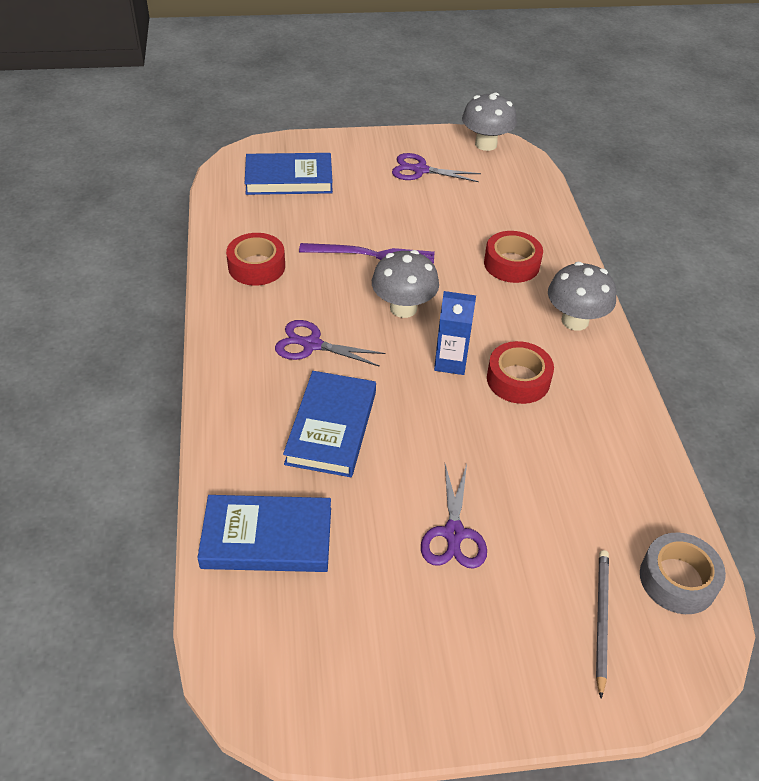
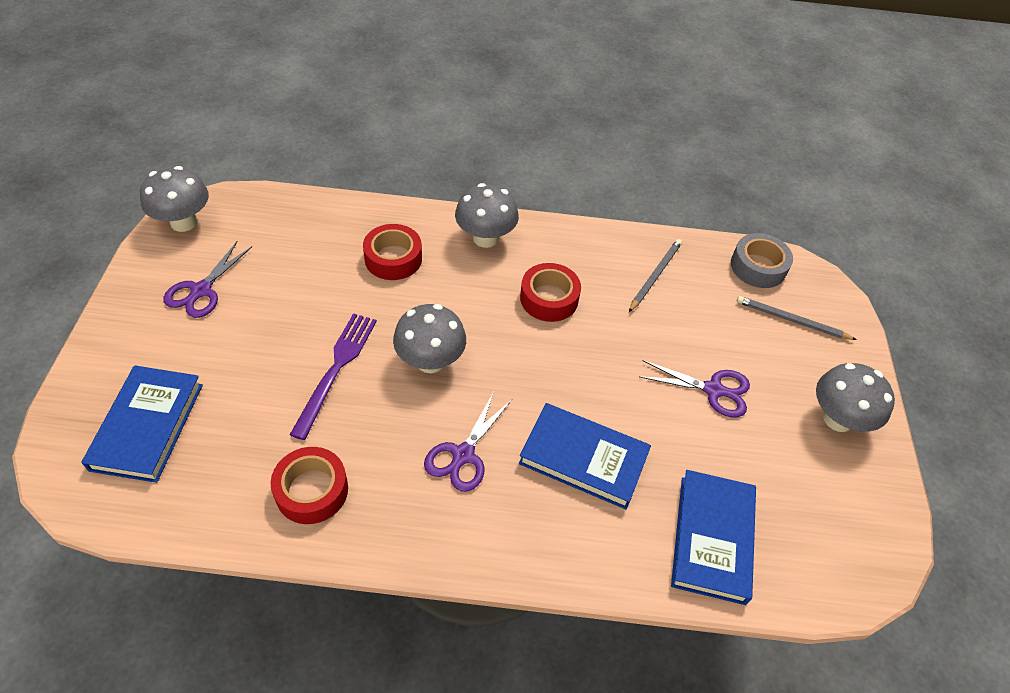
camera: 80 degrees left, 5 degrees up
(450, 362) = (516, 341): blue carton -> none
(458, 670) = (838, 419): none -> grey mushroom
(601, 469) = (655, 276): none -> grey pencil

